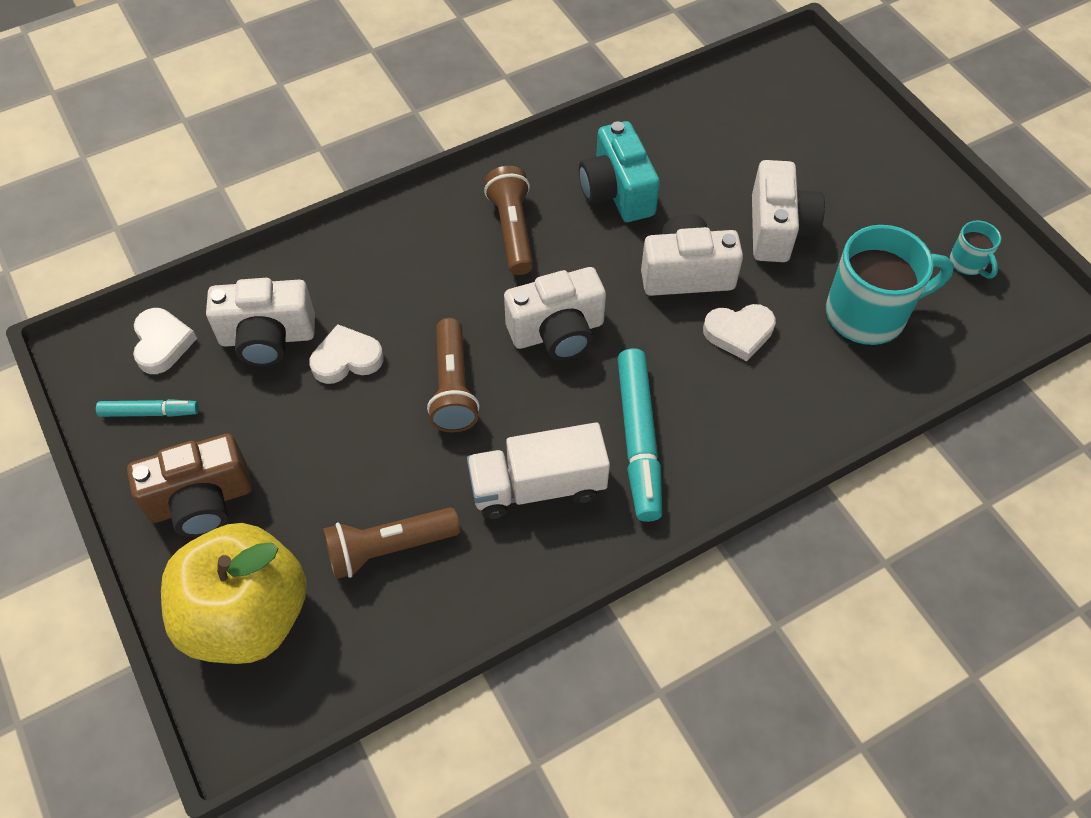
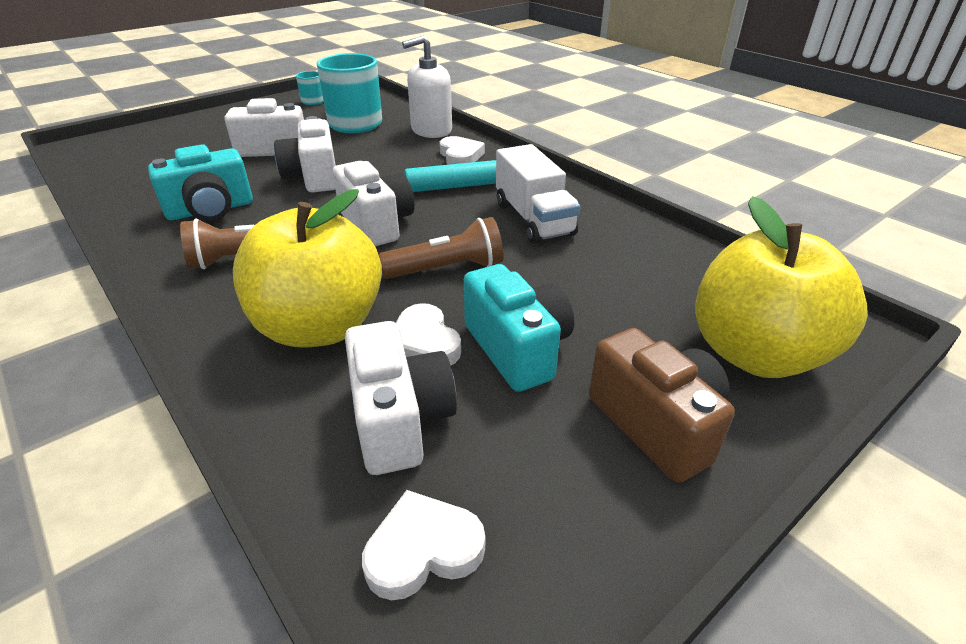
camera: 100 degrees left, 20 degrees down
(150, 412) = (553, 524): turquoise marker -> none
(317, 425) = (517, 349): none -> turquoise camera
(388, 548) = (629, 280): brown flashlight -> none
(390, 288) = (320, 327): none -> yellow apple
(739, 333) = (373, 158): white heart -> white heart (460, 156)
(836, 408) = (431, 130): none -> white soap dispenser

